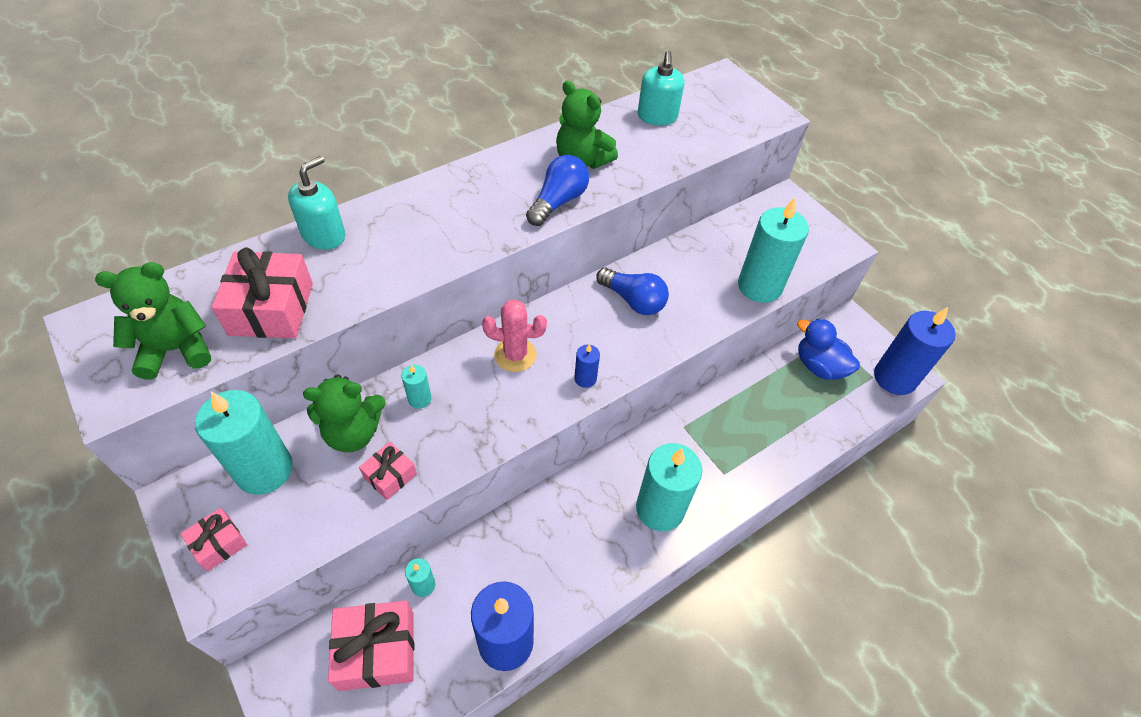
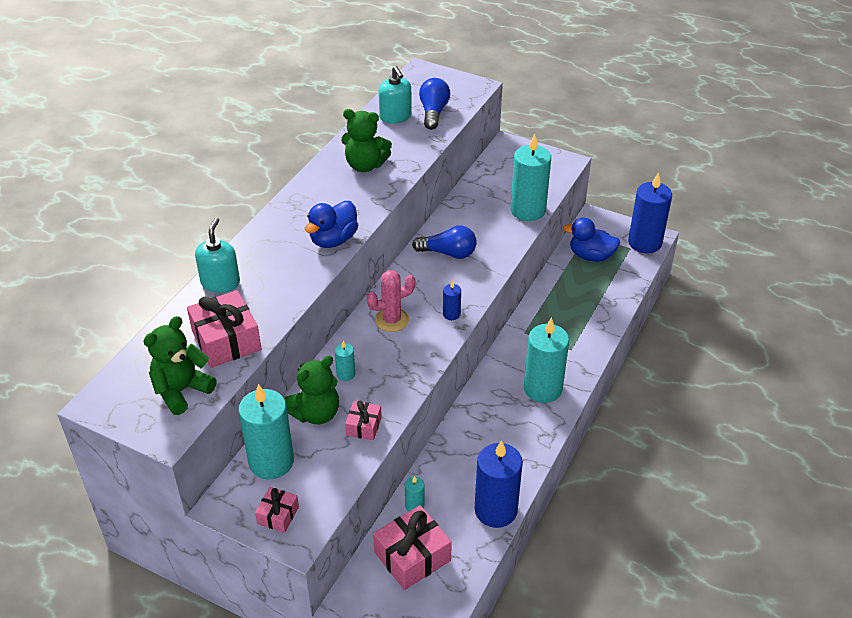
camera: 25 degrees left, 10 degrees down
(480, 235) = (333, 240): none -> blue duck
(558, 201) = (370, 198): blue light bulb -> blue light bulb (433, 112)

